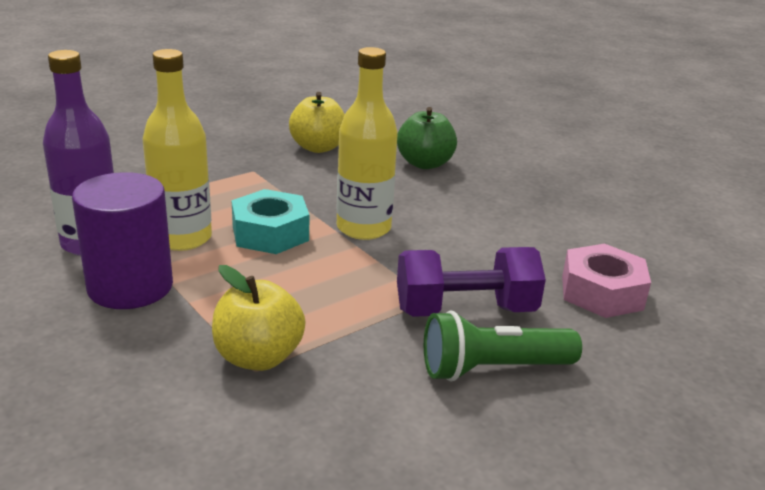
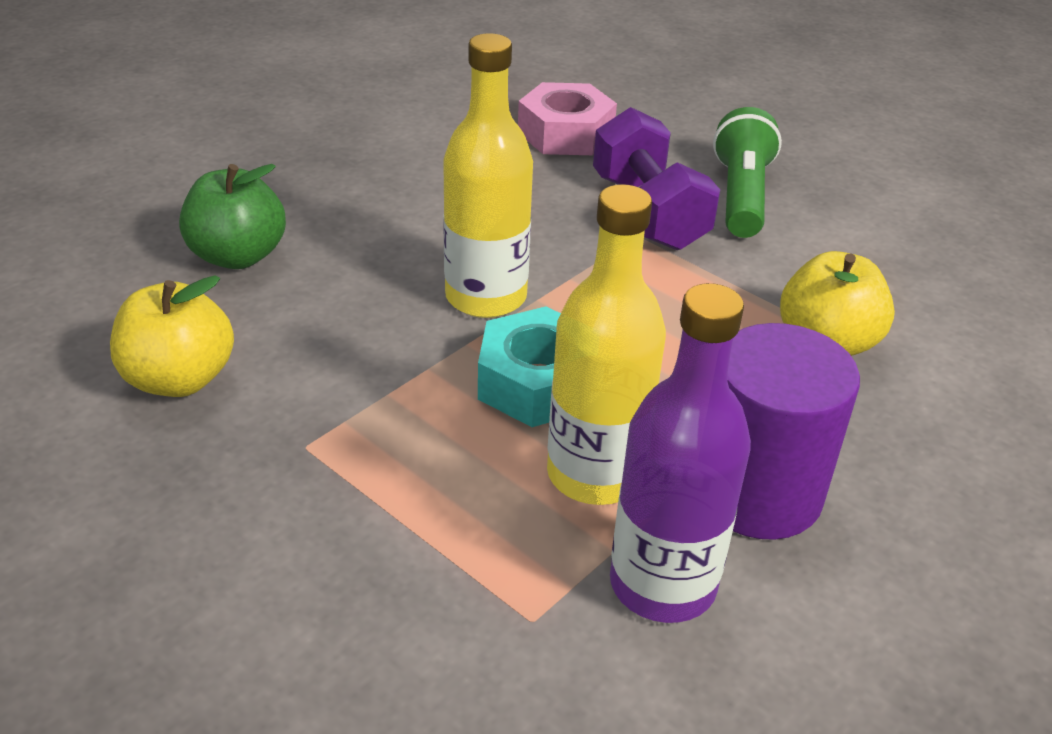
camera: 100 degrees left, 10 degrees up
(492, 369) = (741, 196): green flashlight -> green flashlight turned 150 degrees counterclockwise

